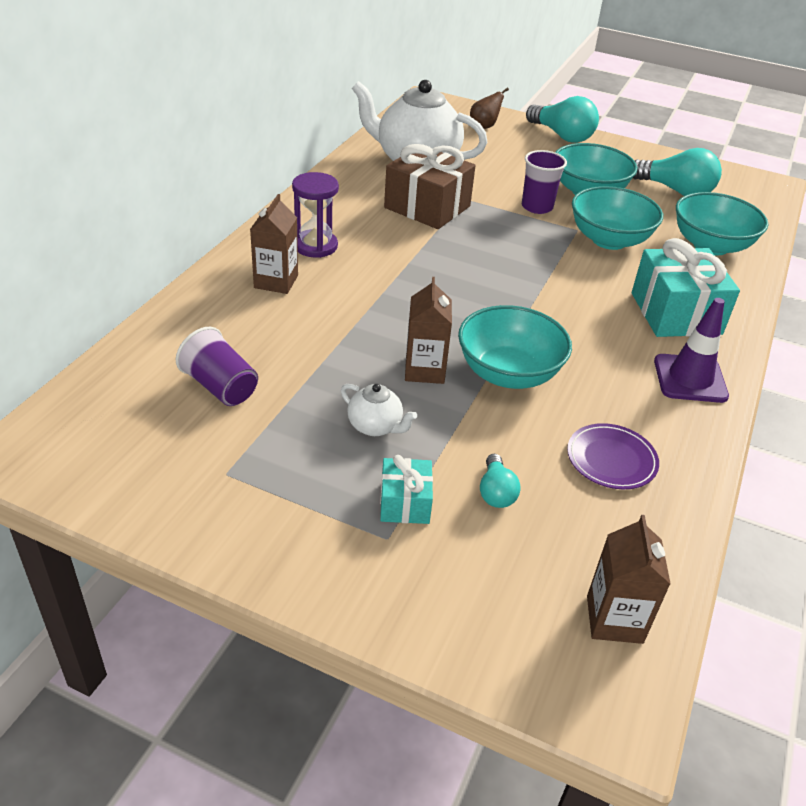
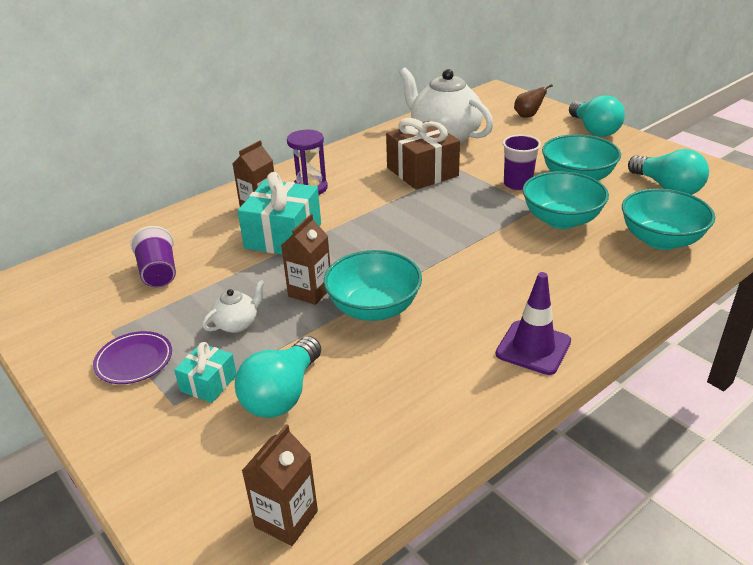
camera: 30 degrees right, 5 degrees down
(376, 426) = (237, 324): white teapot -> white teapot turned 105 degrees counterclockwise
(496, 492) = (282, 394): turquoise light bulb -> turquoise light bulb, size x1.91
(611, 459) = (399, 395): purple plate -> purple plate (134, 360)
(676, 313) = (570, 291): turquoise gift -> turquoise gift (283, 236)

